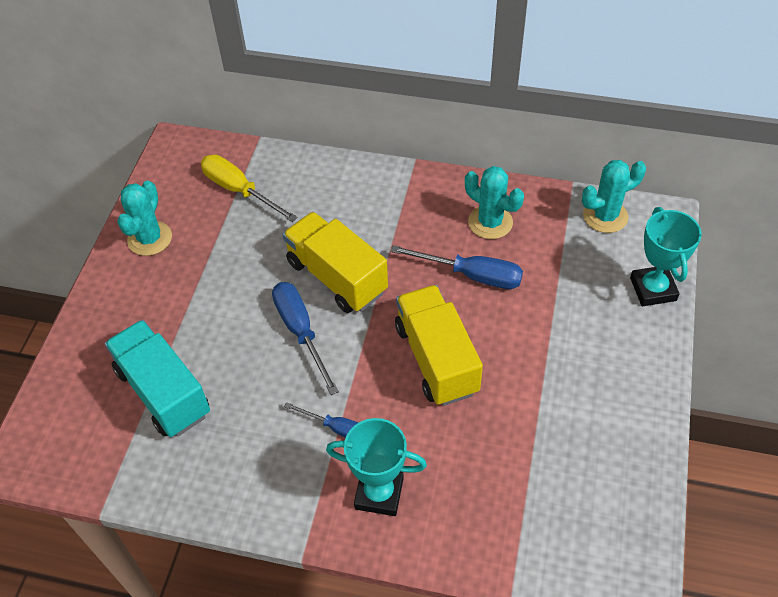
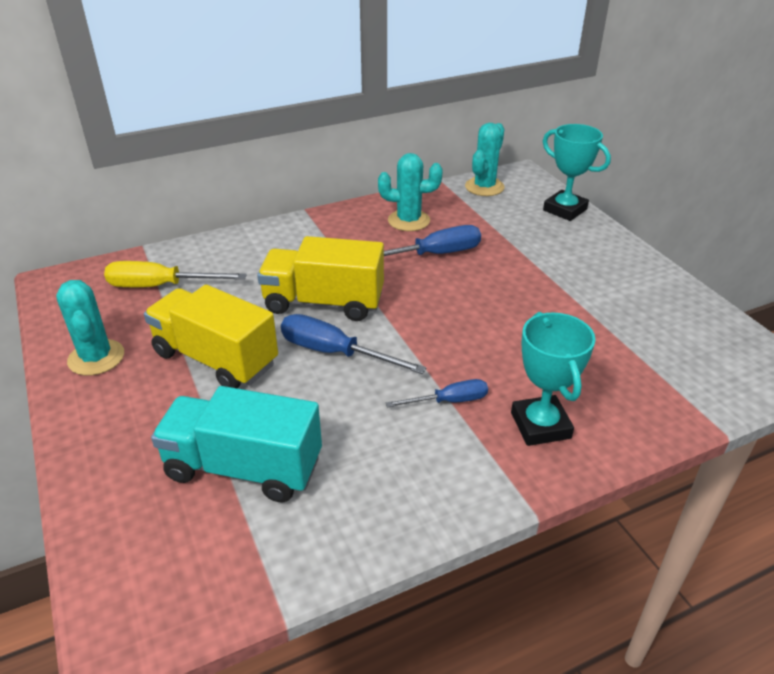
camera: 40 degrees left, 15 degrees down
(379, 493) = (540, 425): turquoise trophy -> turquoise trophy turned 75 degrees counterclockwise
(436, 359) = (471, 314): yellow truck -> yellow truck (216, 359)

